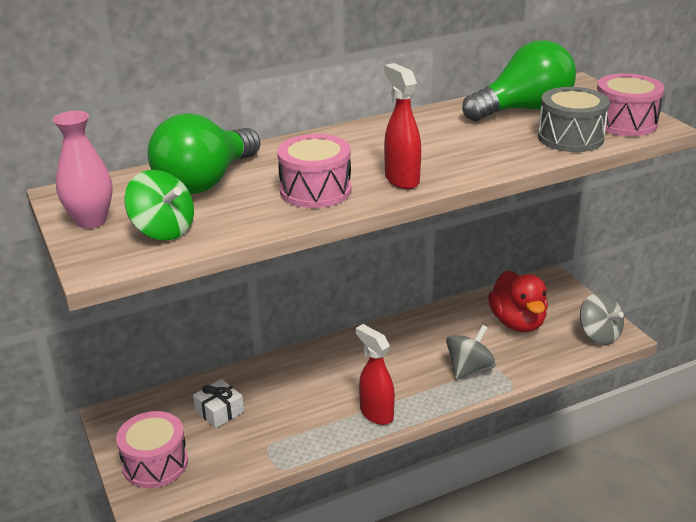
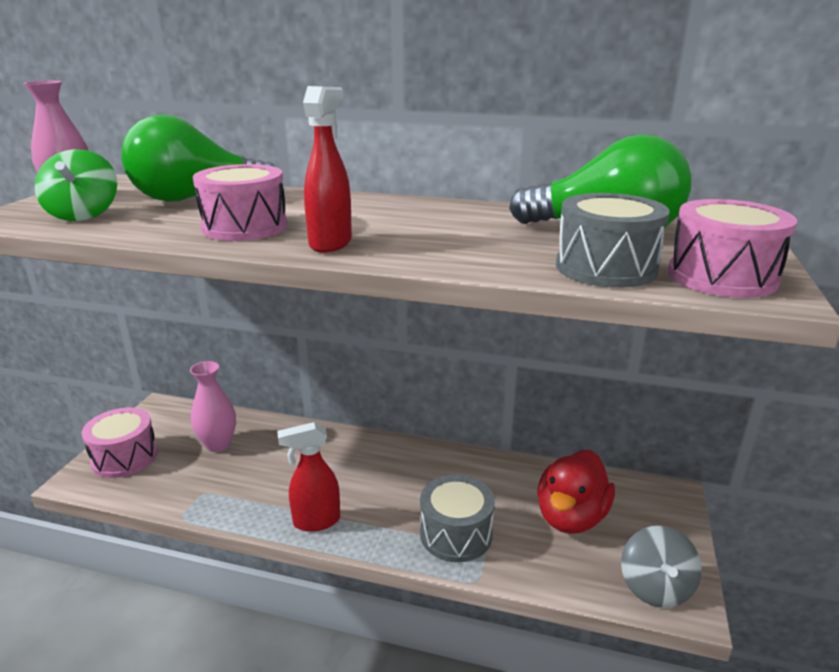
camera: 40 degrees right, 5 degrees down
(219, 411) = (218, 444): white gift -> pink vase
(376, 414) = (316, 521): red spray bottle -> red spray bottle turned 105 degrees counterclockwise
(469, 369) = (456, 534): grey spinning top -> grey drum

